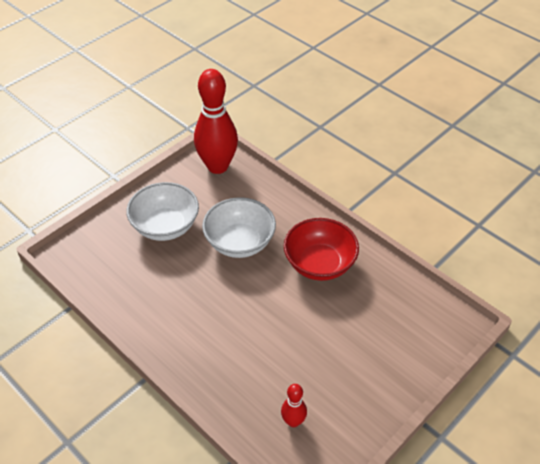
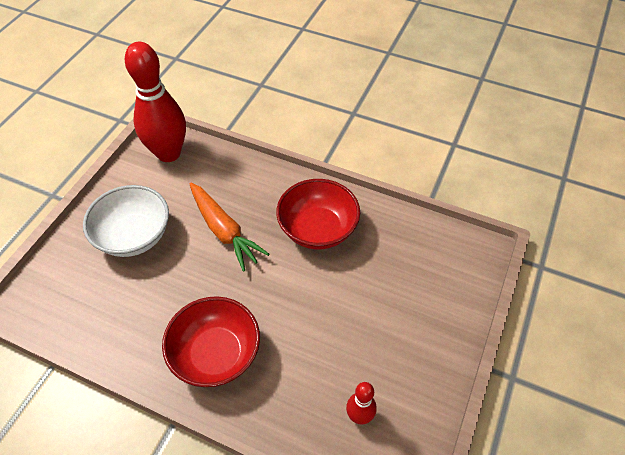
camera: 20 degrees left, 5 degrees up
(196, 337) = (216, 354): none -> red bowl
(239, 242) = (224, 231): white bowl -> orange carrot

